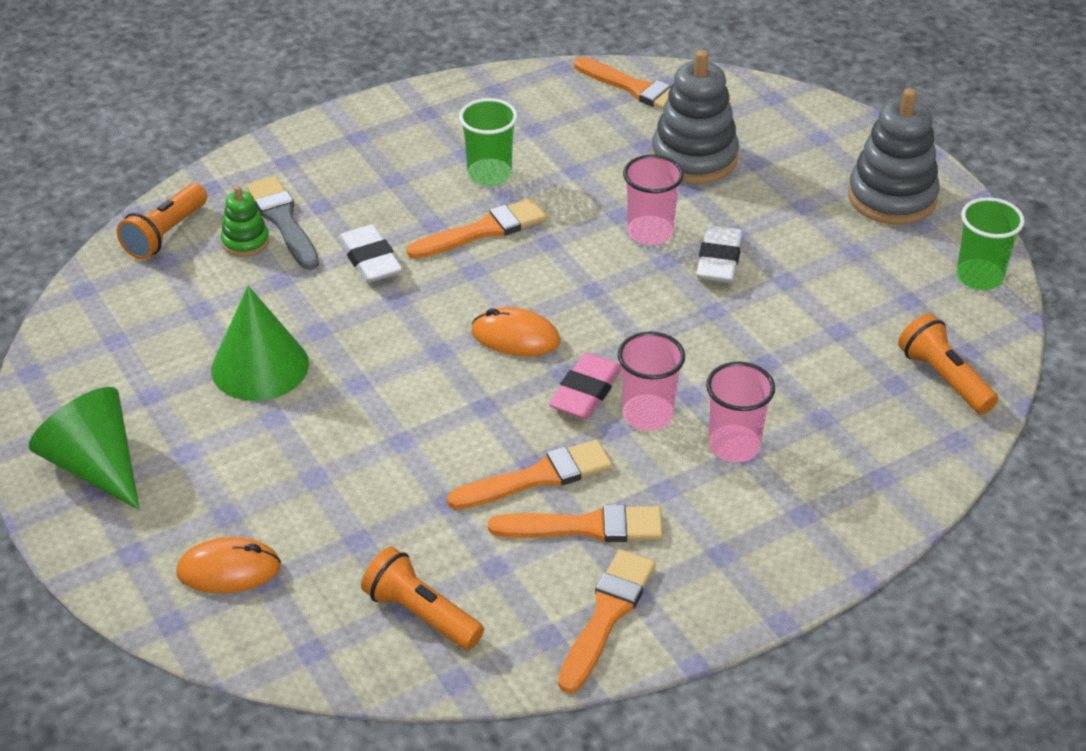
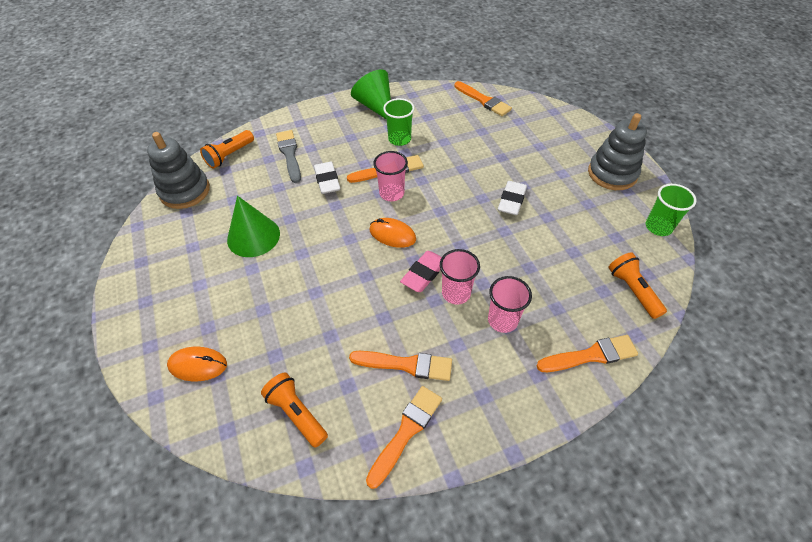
camera: 10 degrees right, 10 degrees up
(95, 466) = (150, 286): green cone -> green cone (376, 106)
(245, 242) = (267, 164): green stacking toy -> none
(537, 477) = (385, 326): orange brush -> orange brush (590, 355)
(650, 232) = (477, 180): pink cup -> pink cup (391, 193)
(694, 158) = (507, 140): grey stacking toy -> grey stacking toy (185, 191)

